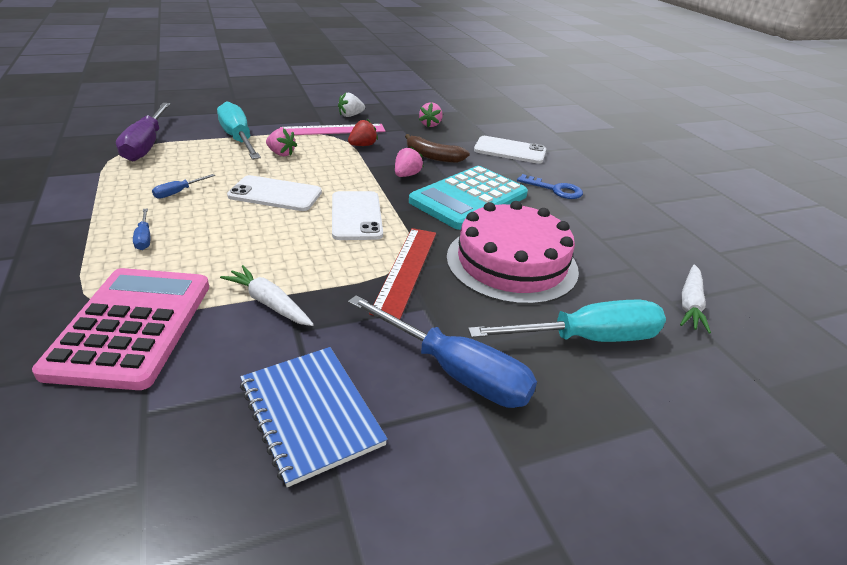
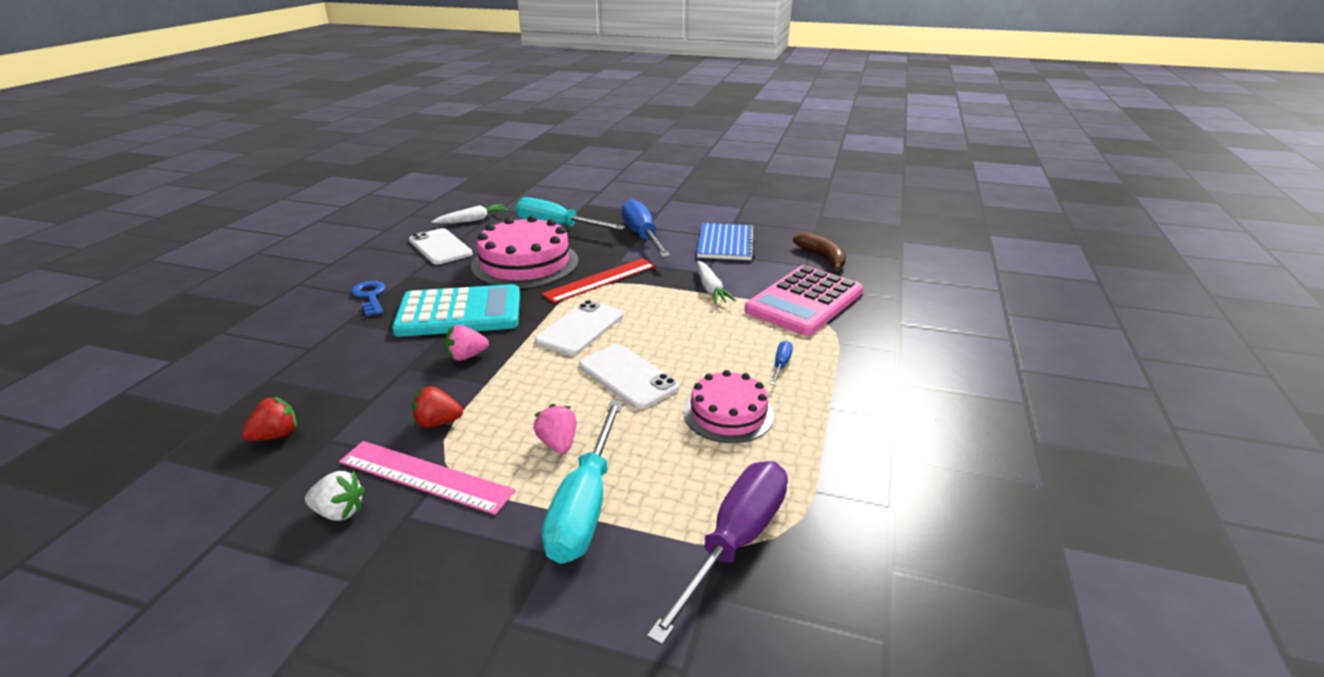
camera: 140 degrees left, 5 degrees down
(178, 192) = (728, 413): blue screwdriver -> pink cake
(430, 125) = (276, 435): pink strawberry -> red strawberry
(433, 156) = (393, 373): brown banana -> brown banana (822, 258)
(510, 150) = (296, 351): white phone -> white phone (440, 247)

